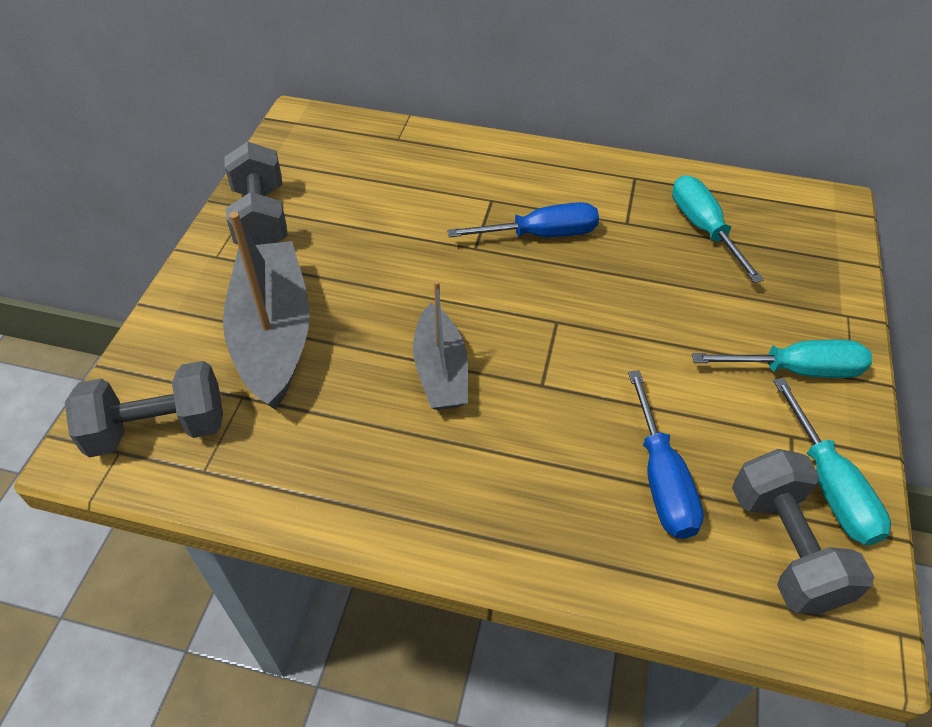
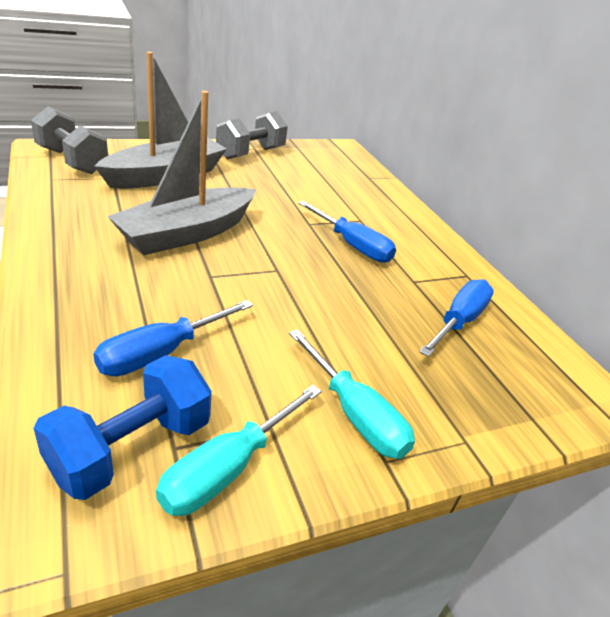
camera: 50 degrees right, 15 degrees down
(440, 371) = (187, 233): grey boat -> grey boat, size x1.62
(704, 229) = (458, 322): turquoise screwdriver -> blue screwdriver
(784, 547) = (131, 448): grey dumbbell -> blue dumbbell

